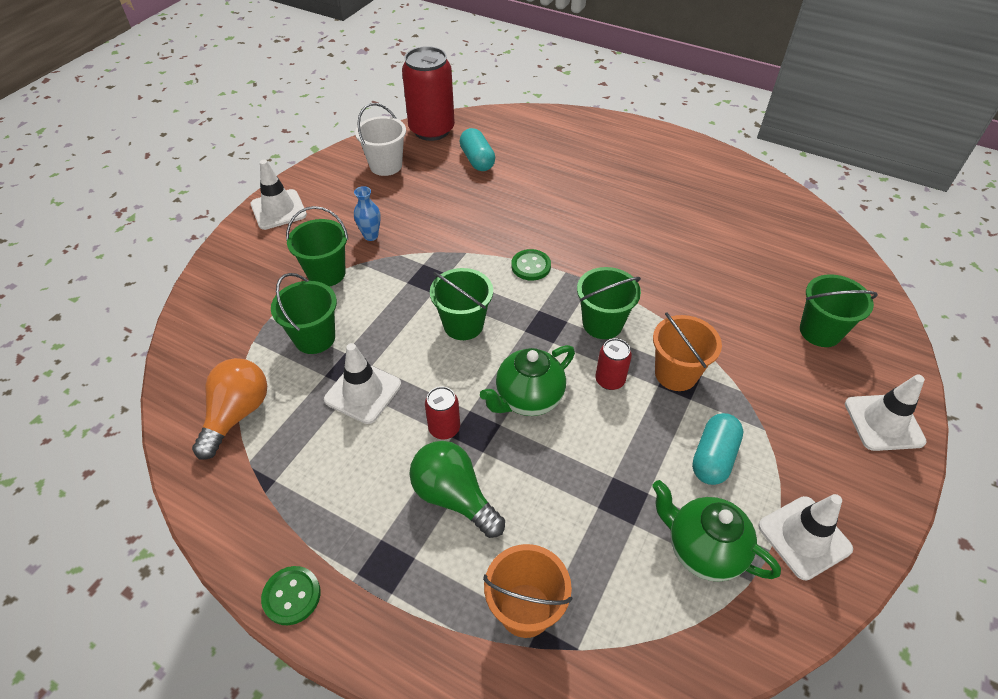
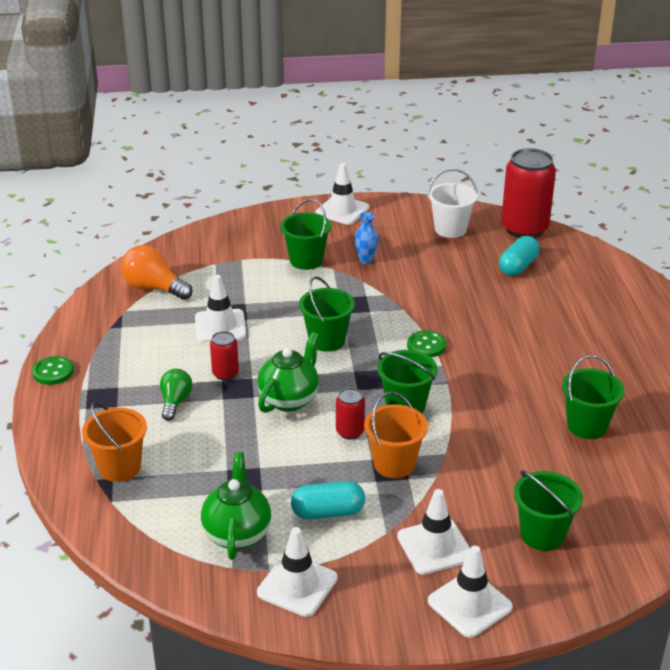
camera: 55 degrees right, 15 degrees down
(237, 414) = (153, 288): orange light bulb -> orange light bulb turned 135 degrees counterclockwise
(314, 338) = (244, 285): green bucket -> green bucket (587, 426)
(454, 497) = (175, 402): green light bulb -> green light bulb, size x0.65
(528, 399) = (289, 399): green teapot -> green teapot turned 105 degrees clockwise
(800, 406) = (434, 546): none -> white traffic cone

